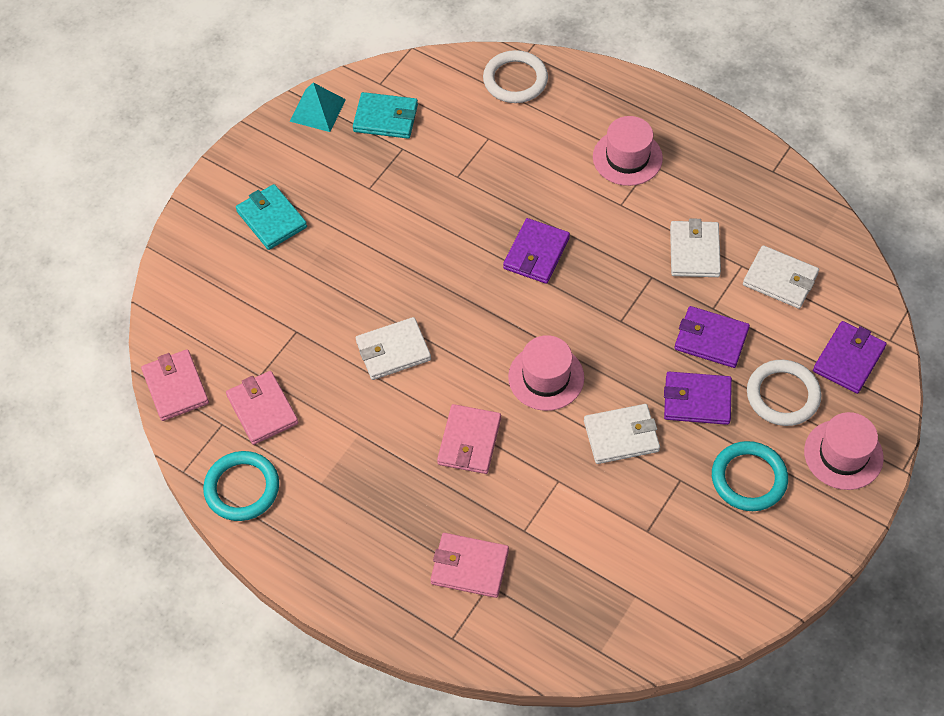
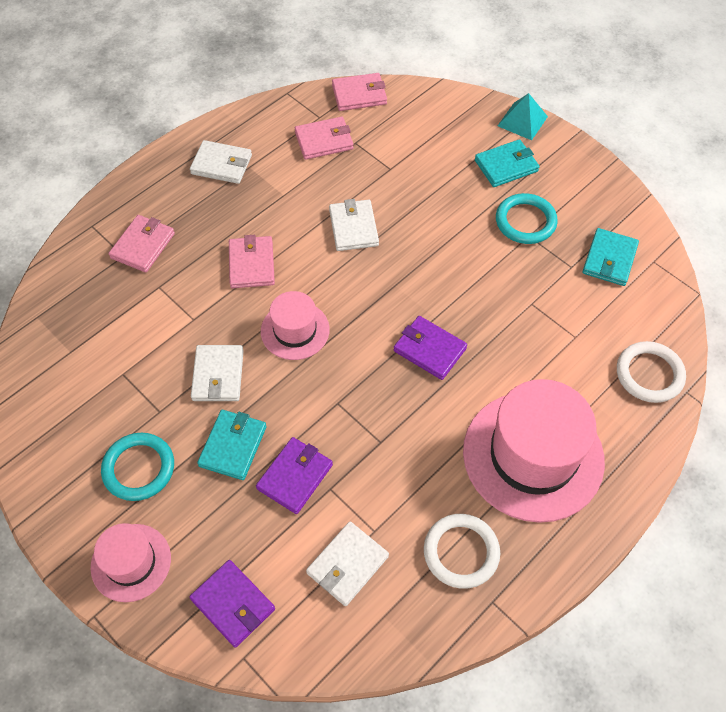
camera: 100 degrees right, 0 degrees up
(242, 488) = (261, 122): turquoise ring -> turquoise ring (525, 221)
(317, 110) = (624, 211): turquoise pyramid -> turquoise pyramid (522, 121)
(469, 441) = (252, 264): pink wallet -> pink wallet turned 60 degrees clockwise
(627, 157) = (533, 455): pink hat -> pink hat, size x1.88
(694, 251) = (401, 489): white wallet -> white wallet (221, 165)
(697, 400) = (233, 446): purple wallet -> turquoise wallet
(783, 395) = (213, 525): white ring -> white ring (461, 552)

